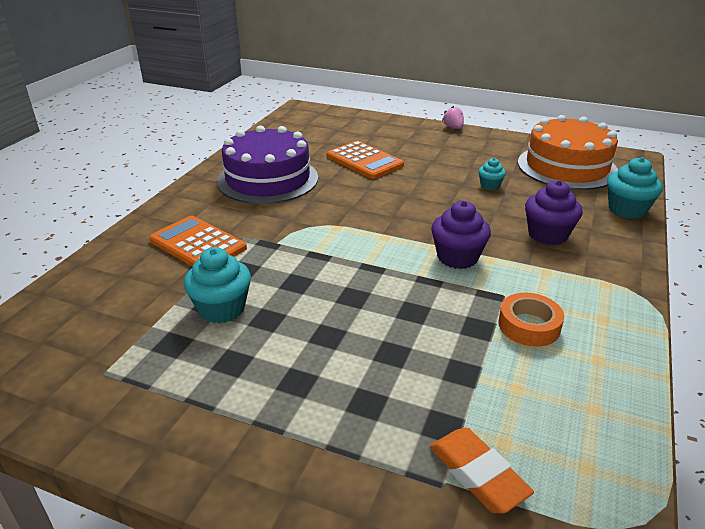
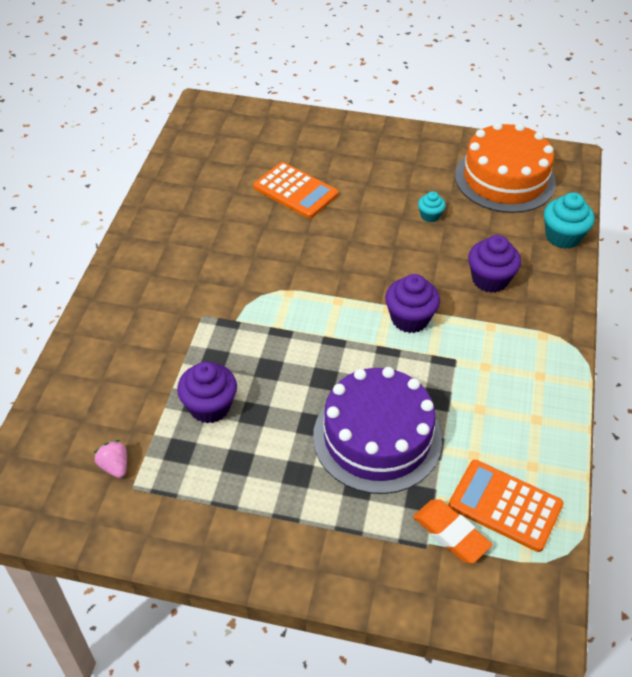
camera: 10 degrees left, 15 degrees up
(198, 244) = (159, 332): orange calculator -> orange calculator (505, 505)
(222, 309) = (209, 407): turquoise cupcake -> purple cupcake
(268, 179) = (200, 231): purple cake -> purple cake (377, 438)
(453, 128) = (381, 125): pink strawberry -> pink strawberry (114, 466)
(529, 326) = (479, 391): orange tape -> none

